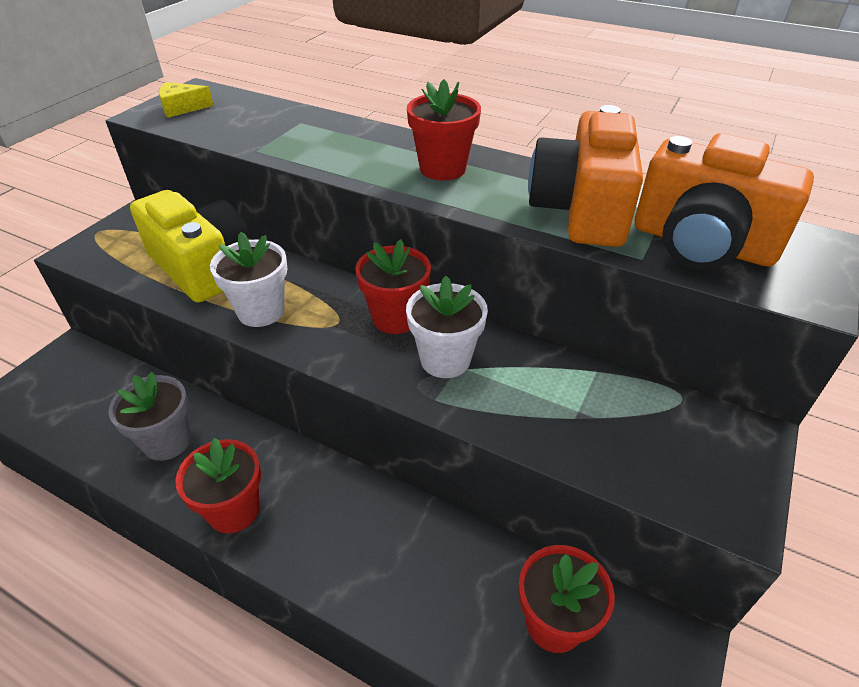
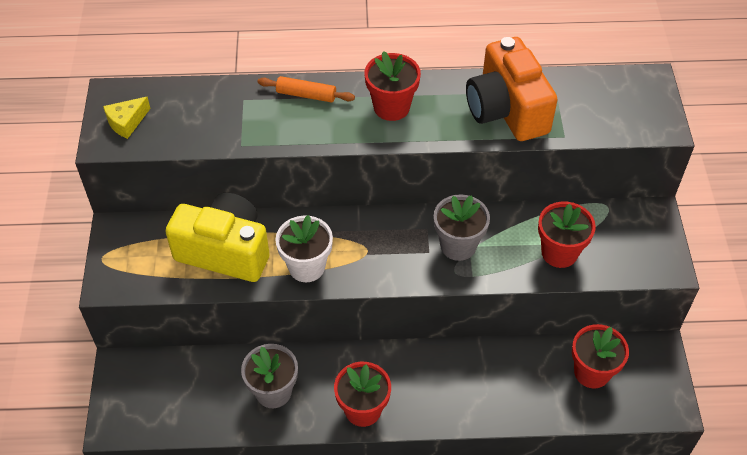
camera: 30 degrees left, 10 degrees up
(364, 135) = (306, 95): none -> orange rolling pin
(395, 318) = (402, 229): red flower pot -> red flower pot (559, 252)
(445, 360) = (458, 245): white flower pot -> grey flower pot
(702, 244) = (590, 109): orange camera -> none

